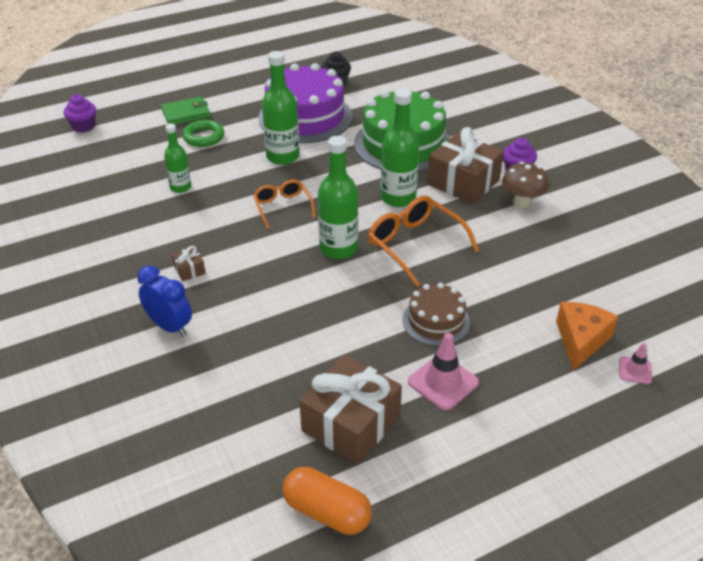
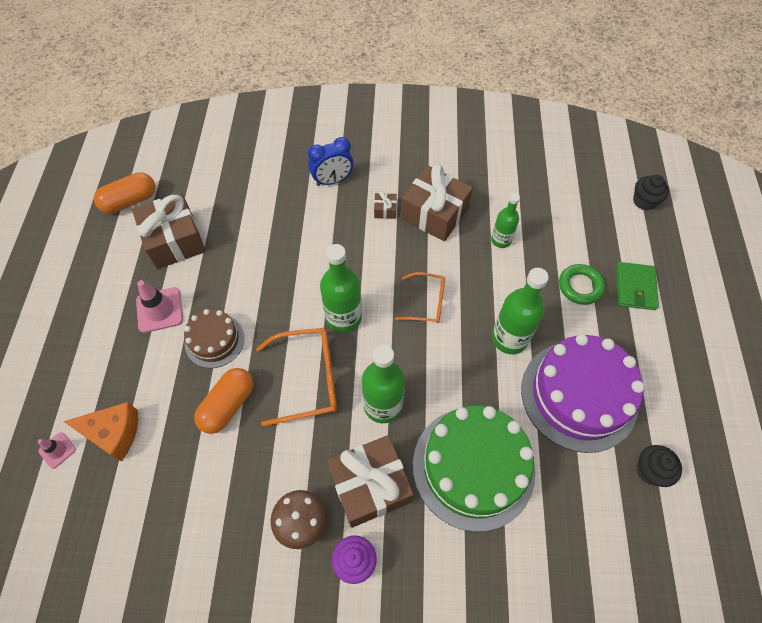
camera: 120 degrees right, 20 degrees up
(83, 126) = (644, 201): purple cupcake -> black cupcake
(172, 235) = (434, 213): none -> brown gift
(483, 281) = (228, 405): none -> orange capsule
(581, 340) = (114, 433): orange cheese -> orange cheese turned 45 degrees counterclockwise

